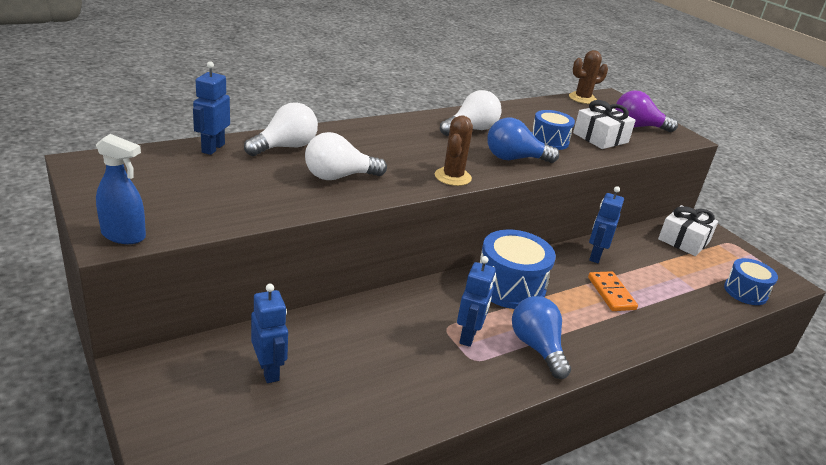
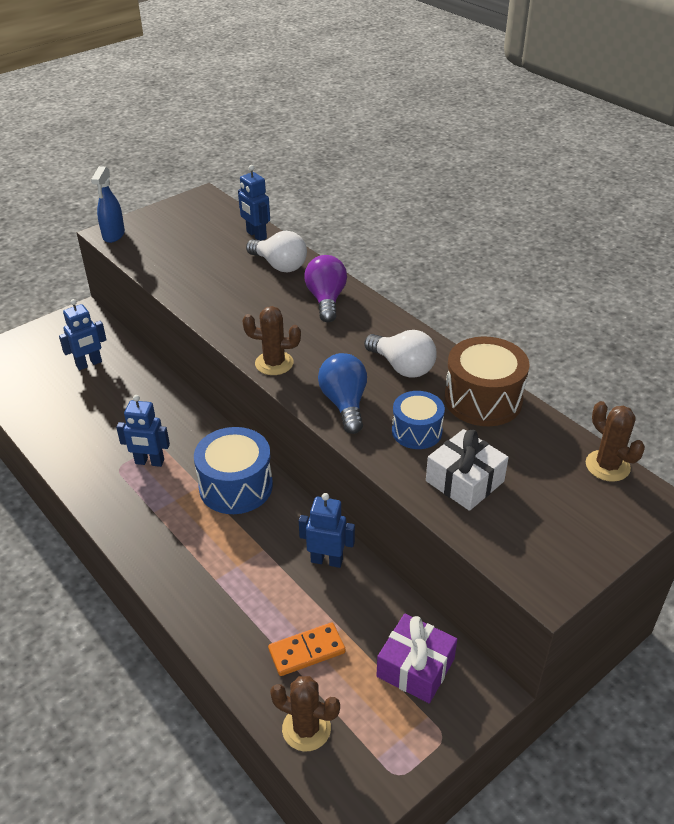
camera: 85 degrees right, 10 degrees up
(213, 148) = (256, 235): blue robot -> blue robot turned 135 degrees counterclockwise
(339, 177) = (239, 300): white light bulb -> none
(515, 114) = (483, 399): none -> brown drum
(537, 347) = (143, 509): blue light bulb -> none
(611, 293) = (251, 572): orange domino -> orange domino (306, 651)
(637, 127) = (541, 526): purple light bulb -> purple light bulb (326, 300)
(683, 240) = (415, 667): white gift -> purple gift
(745, 292) = (306, 728): blue drum -> brown cactus

